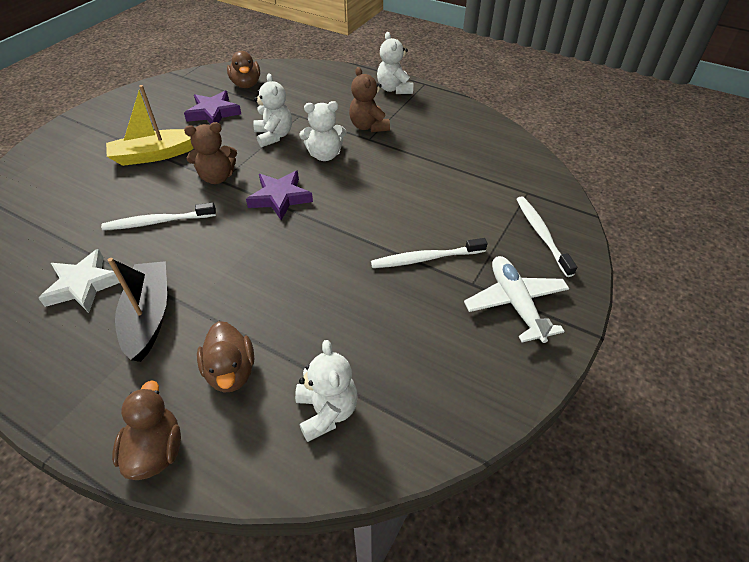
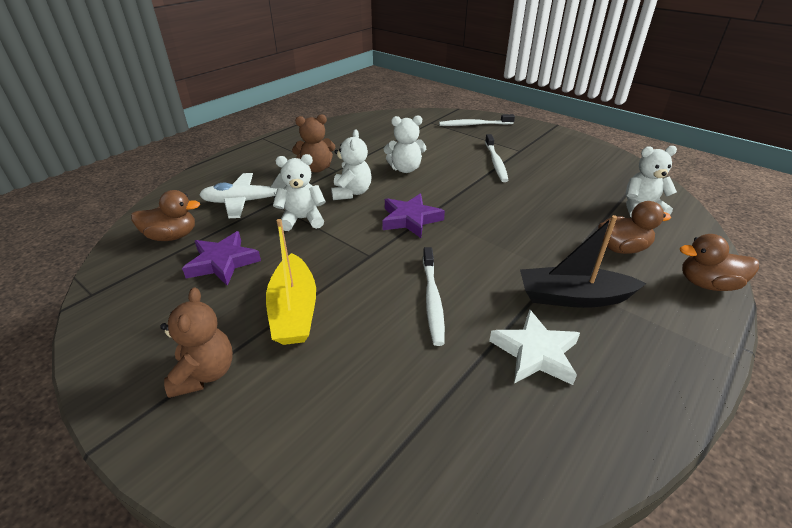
camera: 80 degrees left, 10 degrees down
(217, 177) = (363, 258): brown teddy bear -> brown teddy bear (204, 373)
(394, 89) = (260, 151): white teddy bear -> white teddy bear (405, 169)
(515, 303) = (536, 141): white plane -> white plane (245, 201)

